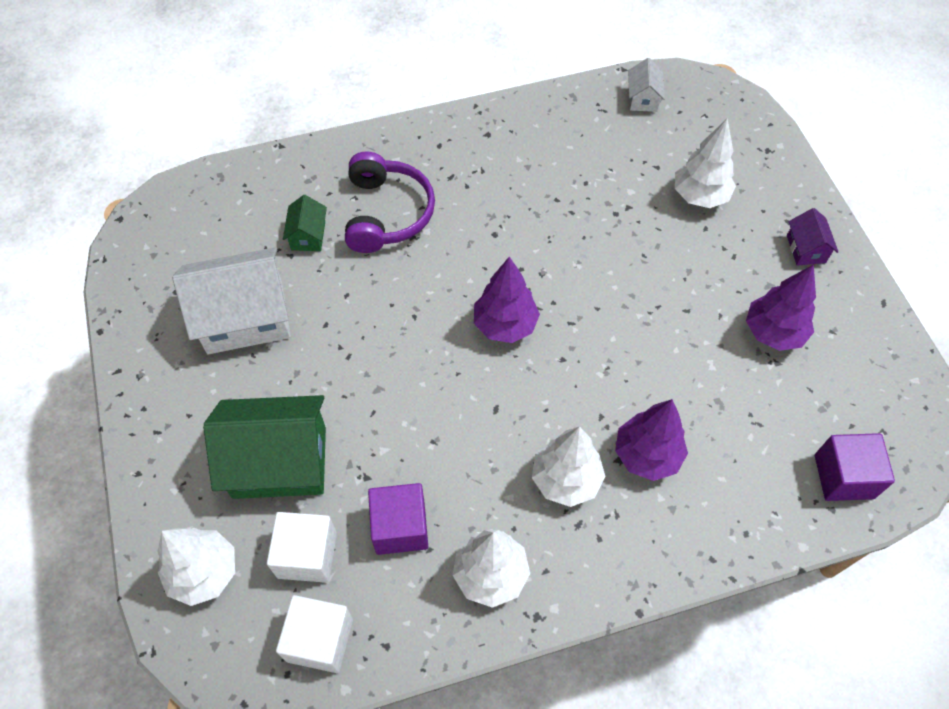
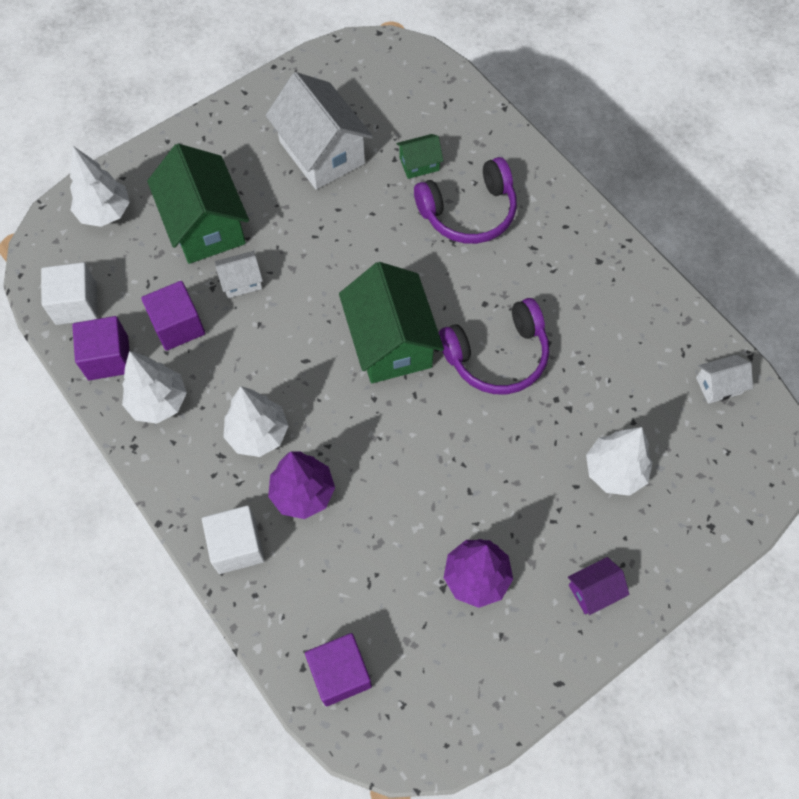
camera: 70 degrees right, 5 degrees up
(307, 555) = (137, 272): white cube -> white cube (237, 546)
(372, 444) = (241, 281): none -> white house
(410, 618) = (108, 358): none -> purple cube
(505, 325) = (390, 342): purple tree -> green house
(554, 242) = (497, 355): none -> purple headphones

